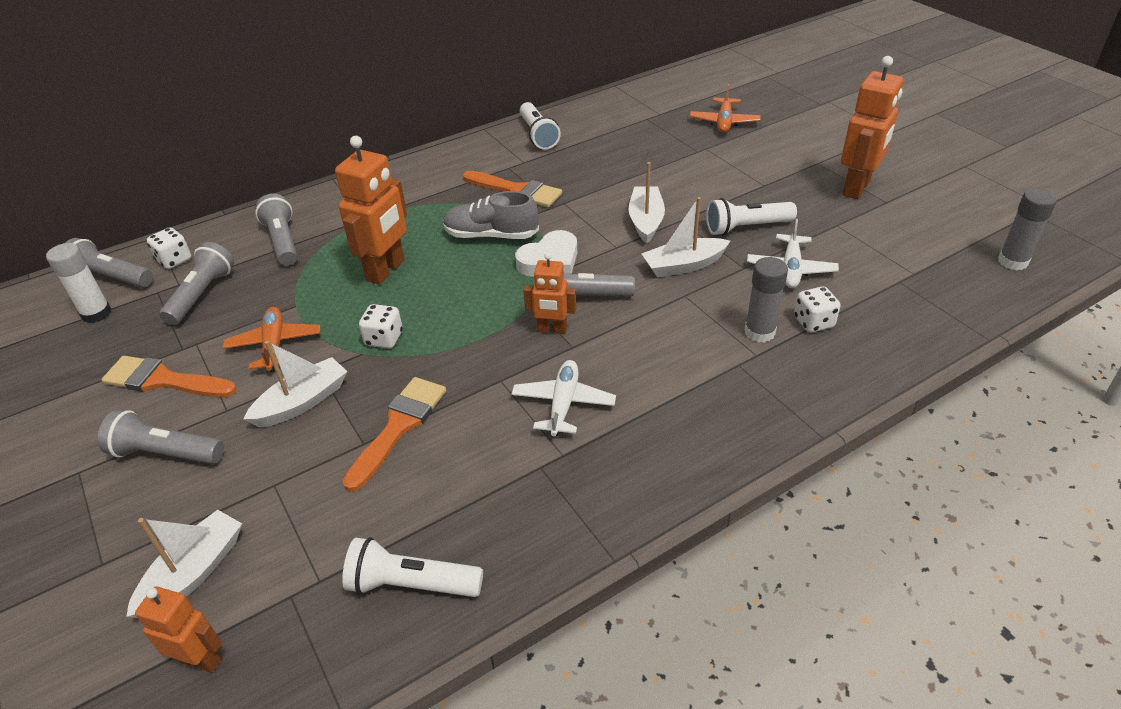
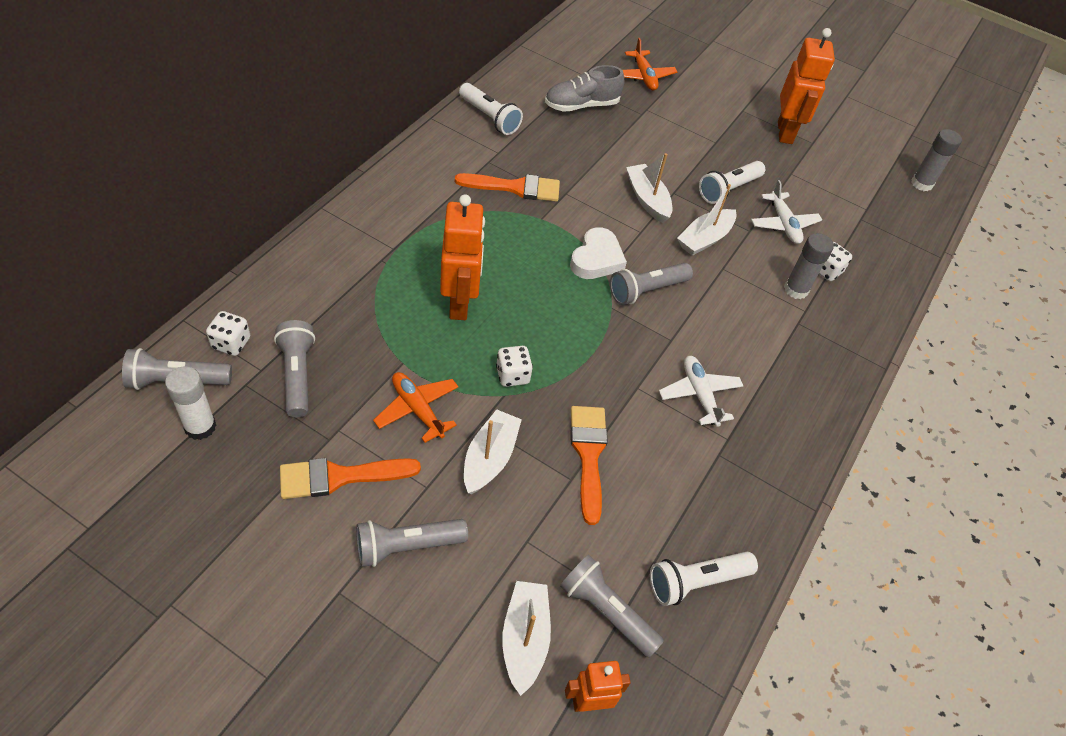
camera: 35 degrees left, 10 degrees up
(283, 241) = (331, 294): grey flashlight -> grey flashlight (606, 611)
(491, 235) = (527, 243): grey shoe -> grey shoe (581, 105)
(552, 330) = (645, 328): orange robot -> none

